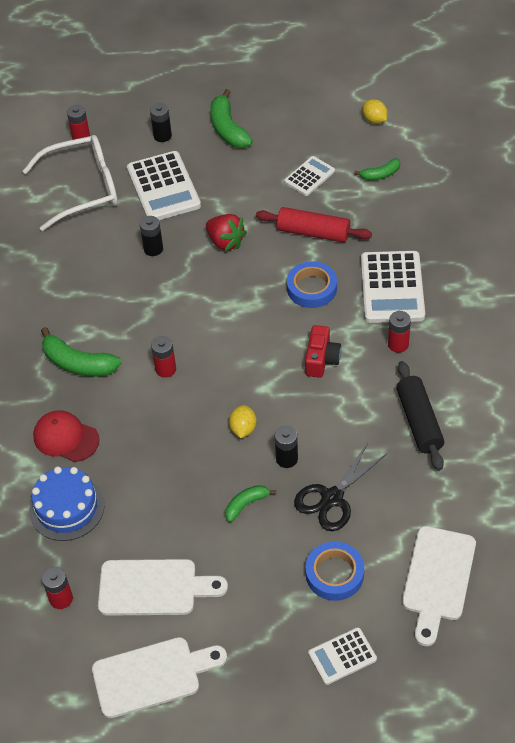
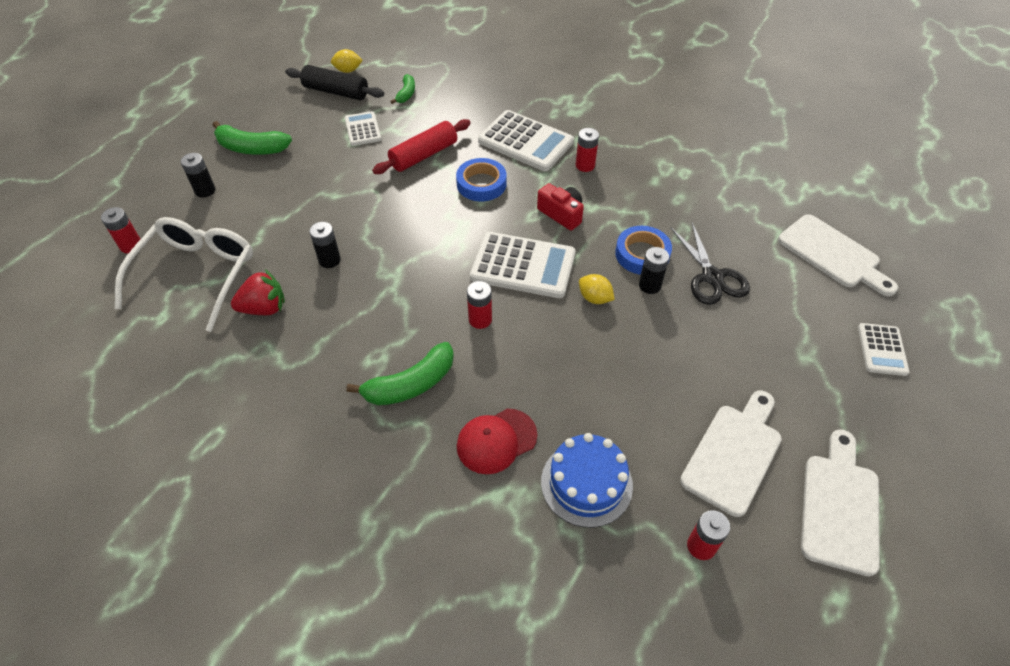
camera: 60 degrees left, 0 degrees up
(163, 187) = (266, 219): white calculator -> white calculator (523, 266)
(225, 242) = (375, 210): red strawberry -> red strawberry (264, 308)
(246, 504) = (680, 336): green banana -> none
(334, 574) = (793, 313): blue tape -> blue tape (642, 254)
(419, 421) = (671, 191): black rolling pin -> black rolling pin (336, 92)

